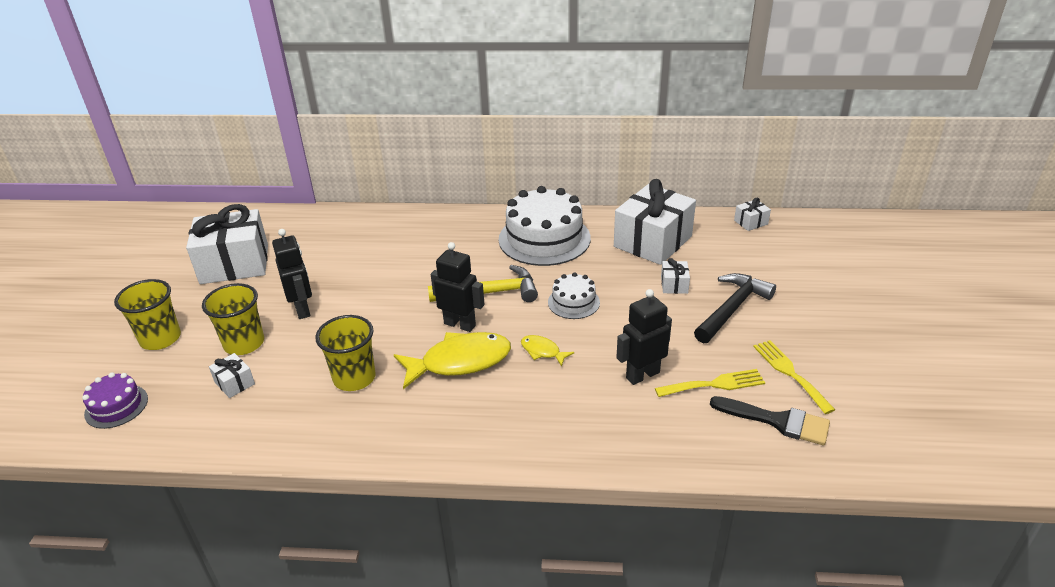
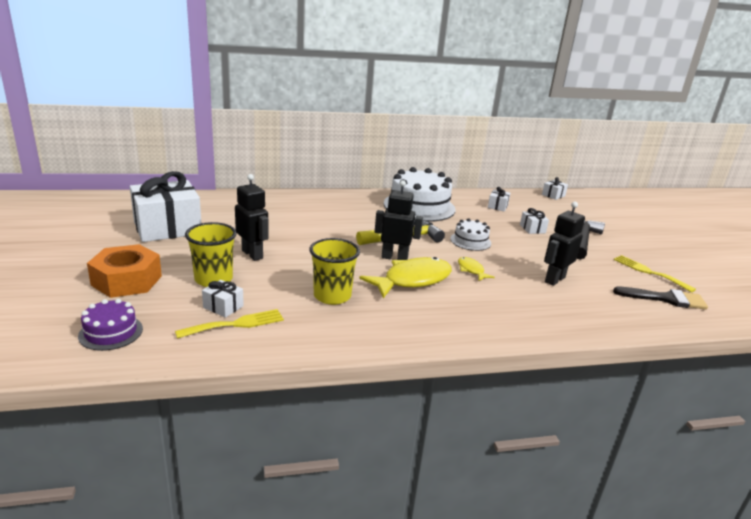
camera: 20 degrees left, 10 degrees down
(160, 339) = (127, 280): yellow cup -> orange nut
(542, 351) = (471, 270): yellow fish -> yellow fish turned 45 degrees clockwise
(652, 241) = (497, 206): white gift -> white gift, size x0.42
(714, 384) = (607, 281): yellow fork -> yellow fork (236, 324)

